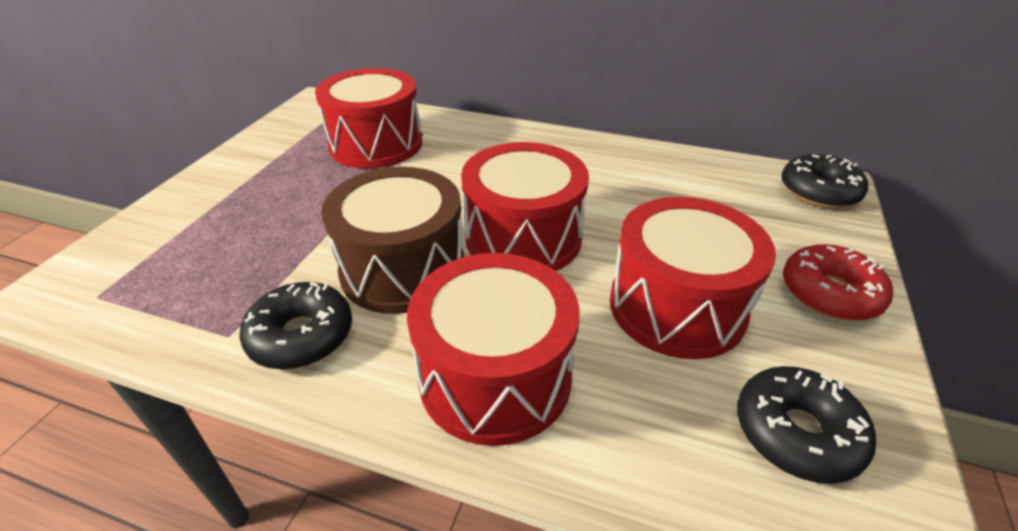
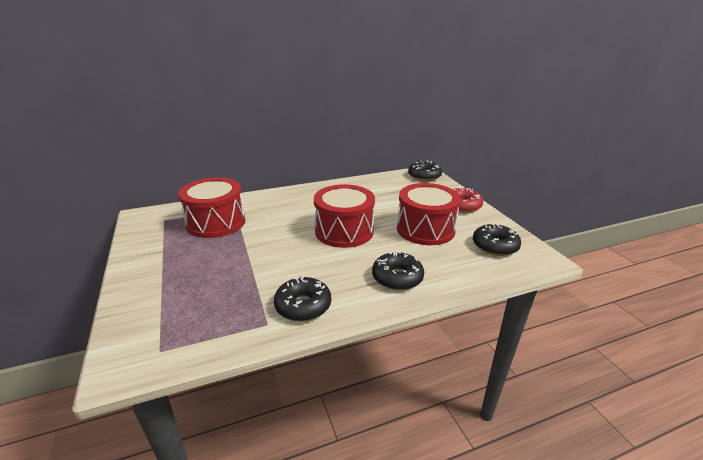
camera: 40 degrees left, 10 degrees down
(403, 269) = (310, 263): brown drum -> none
(495, 377) = (397, 278): red drum -> black donut

